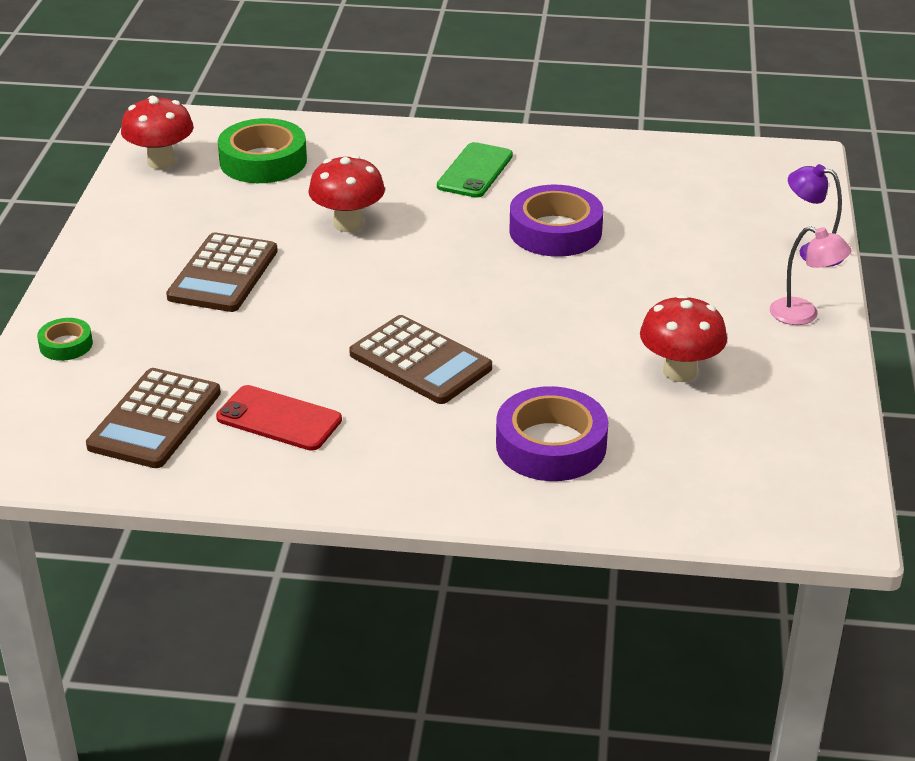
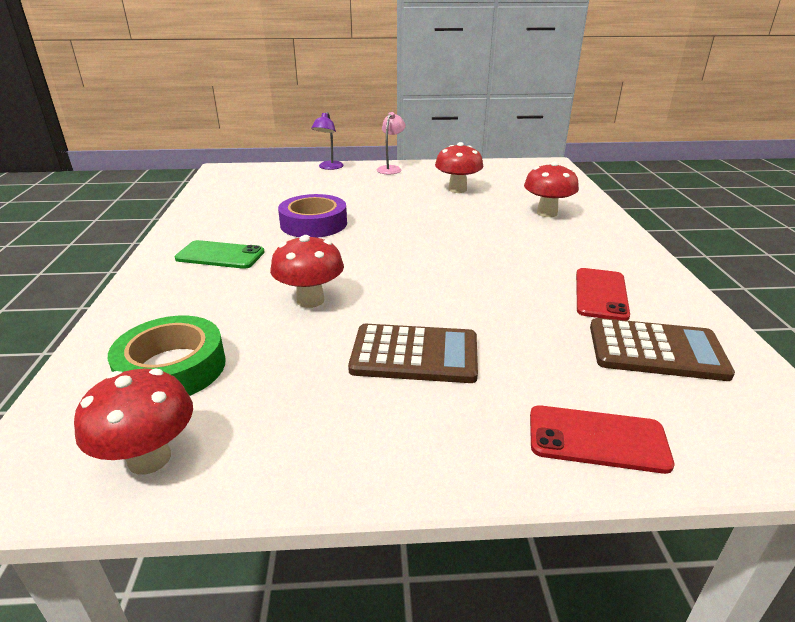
camera: 100 degrees left, 5 degrees down
(66, 345) = (597, 439): green tape -> red phone
(420, 361) = (494, 253): brown calculator -> none
(551, 445) = (547, 213): purple tape -> red mushroom

